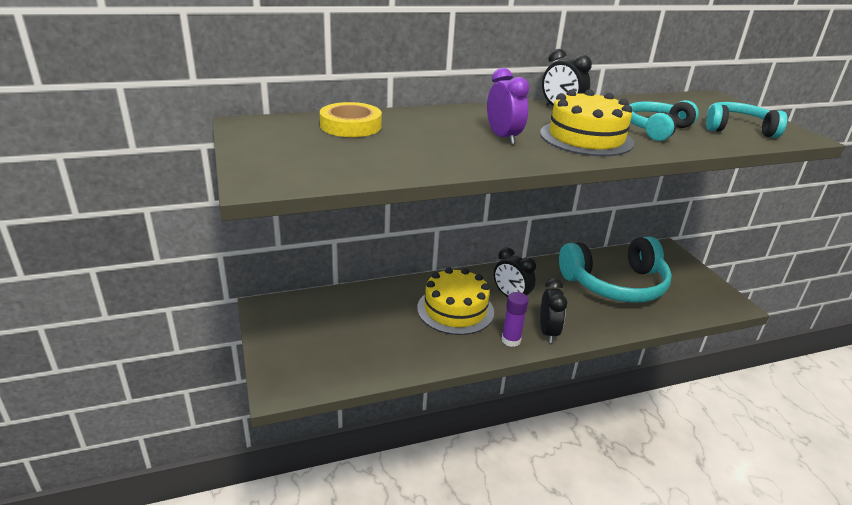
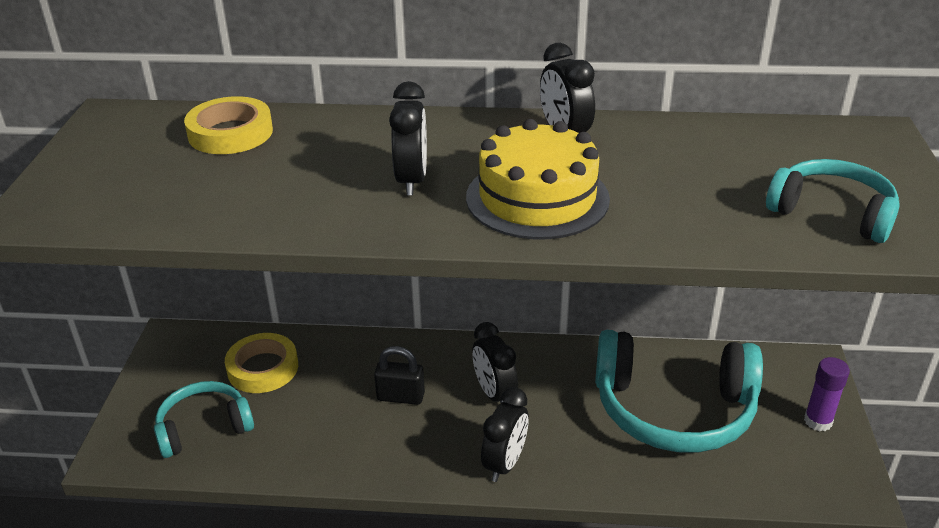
camera: 25 degrees right, 5 degrees up
(349, 312) = (263, 368): none -> yellow tape
(455, 310) = (400, 397): yellow cake -> black padlock
(503, 137) = (411, 180): purple clock -> black clock
(511, 340) = (442, 462): purple glue stick -> purple glue stick (818, 421)
(657, 129) = (678, 195): turquoise headphones -> turquoise headphones (204, 428)

